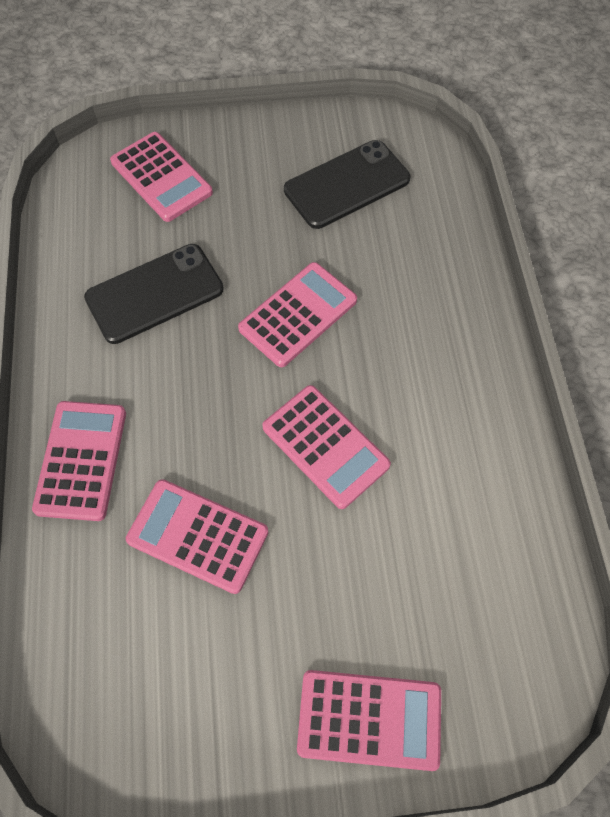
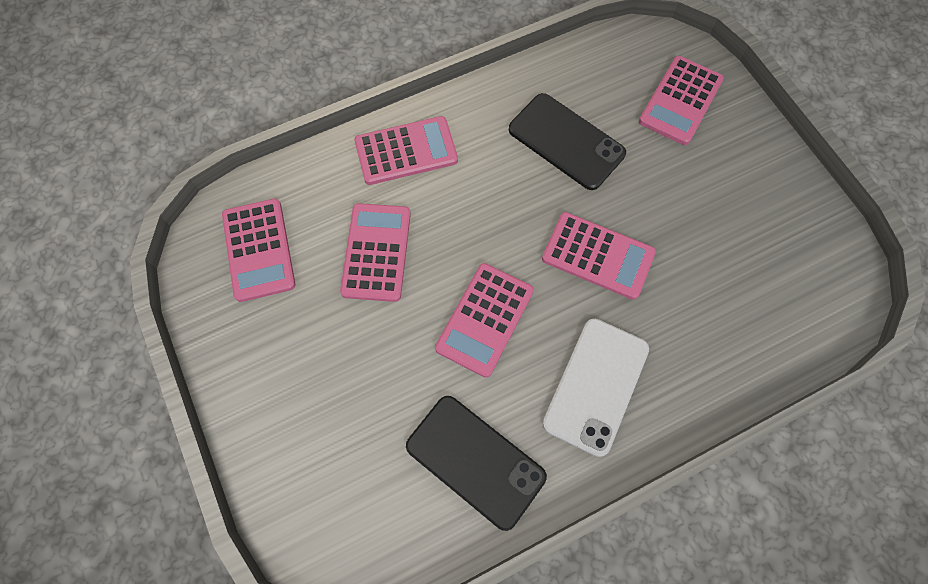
camera: 70 degrees right, 5 degrees up
(347, 184) = (756, 250): black phone -> black phone (475, 461)
(369, 719) = (277, 425): pink calculator -> pink calculator (259, 250)
(432, 368) = (596, 386): none -> white phone

